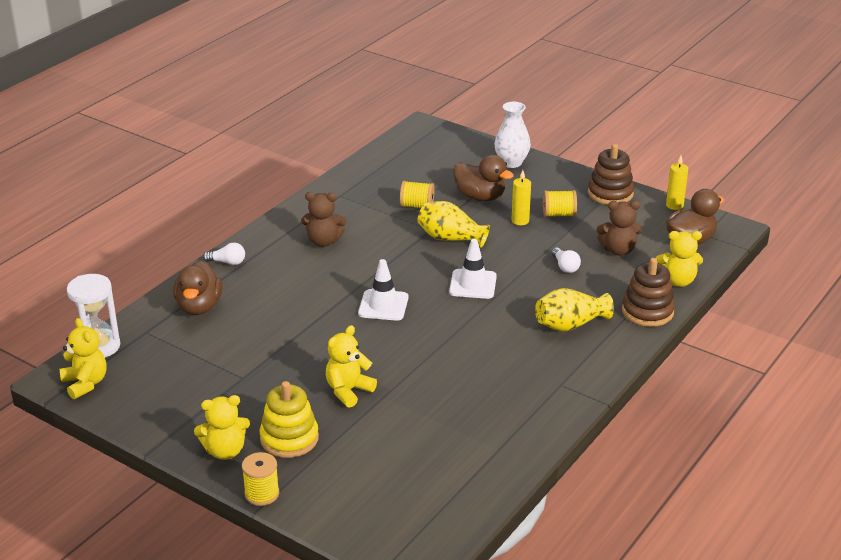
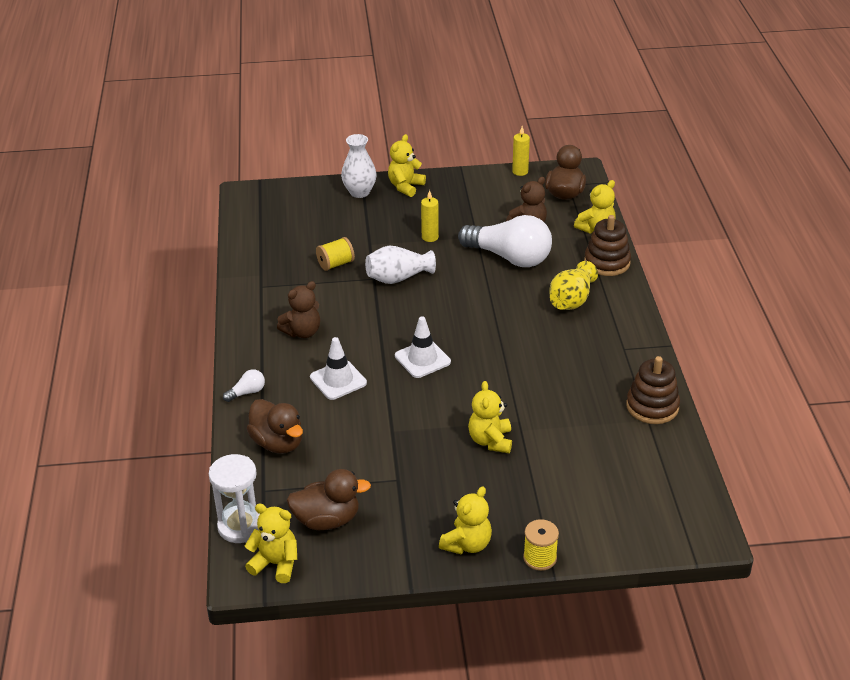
camera: 40 degrees left, 5 degrees up
(289, 438) = (500, 504): yellow stacking toy -> none
(450, 238) = (398, 278): yellow vase -> white vase
(473, 284) = (464, 306): white traffic cone -> white traffic cone (338, 380)
(480, 197) = (374, 232): brown duck -> brown duck (327, 520)
(555, 174) = (405, 187): none -> yellow teddy bear
(559, 214) = (451, 218): yellow spool -> none
(565, 267) = (509, 257): white light bulb -> white light bulb, size x2.46
(610, 193) = (464, 183): brown stacking toy -> brown stacking toy (652, 406)

